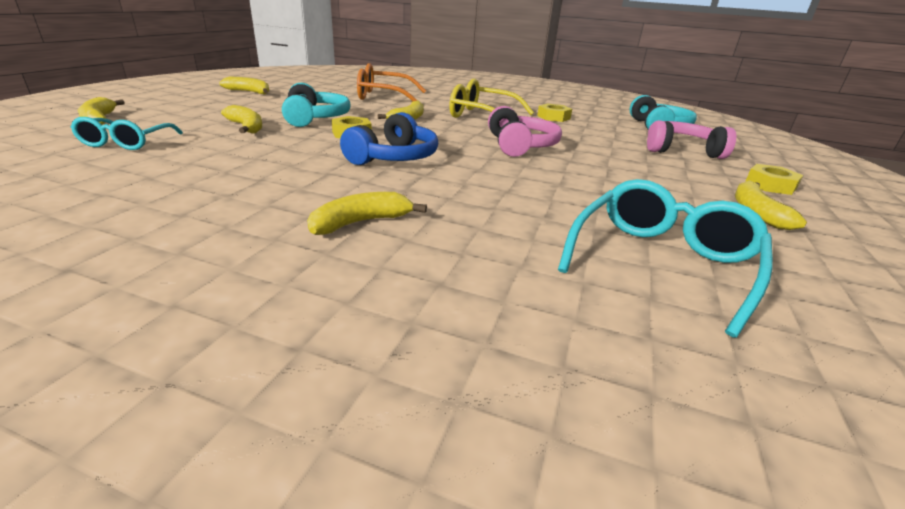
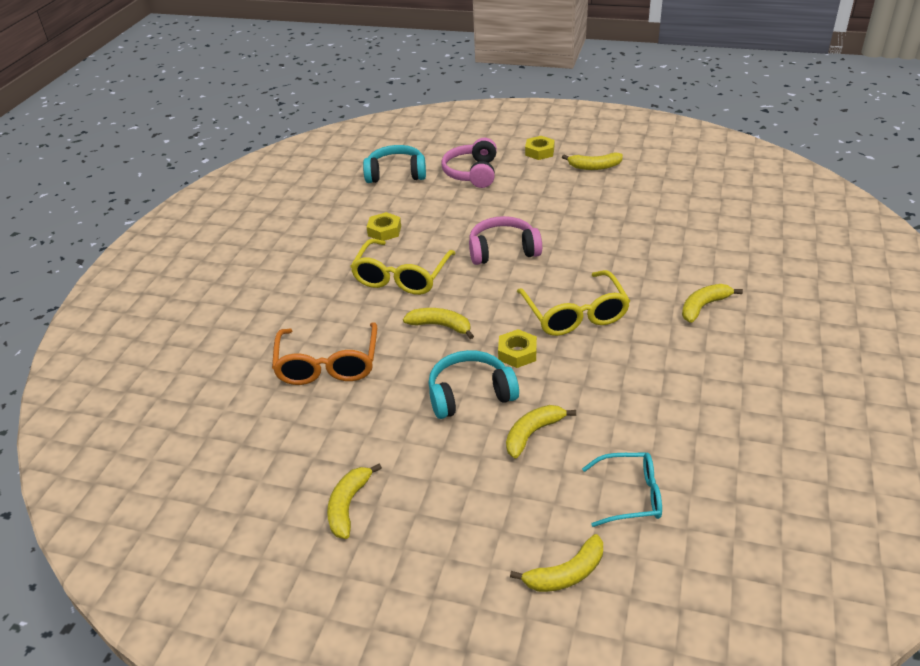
camera: 90 degrees left, 10 degrees up
(361, 222) = (703, 306): yellow banana -> yellow banana turned 90 degrees clockwise
(394, 157) = (575, 314): blue headphones -> yellow glasses
(661, 262) = (682, 206): turquoise glasses -> none

